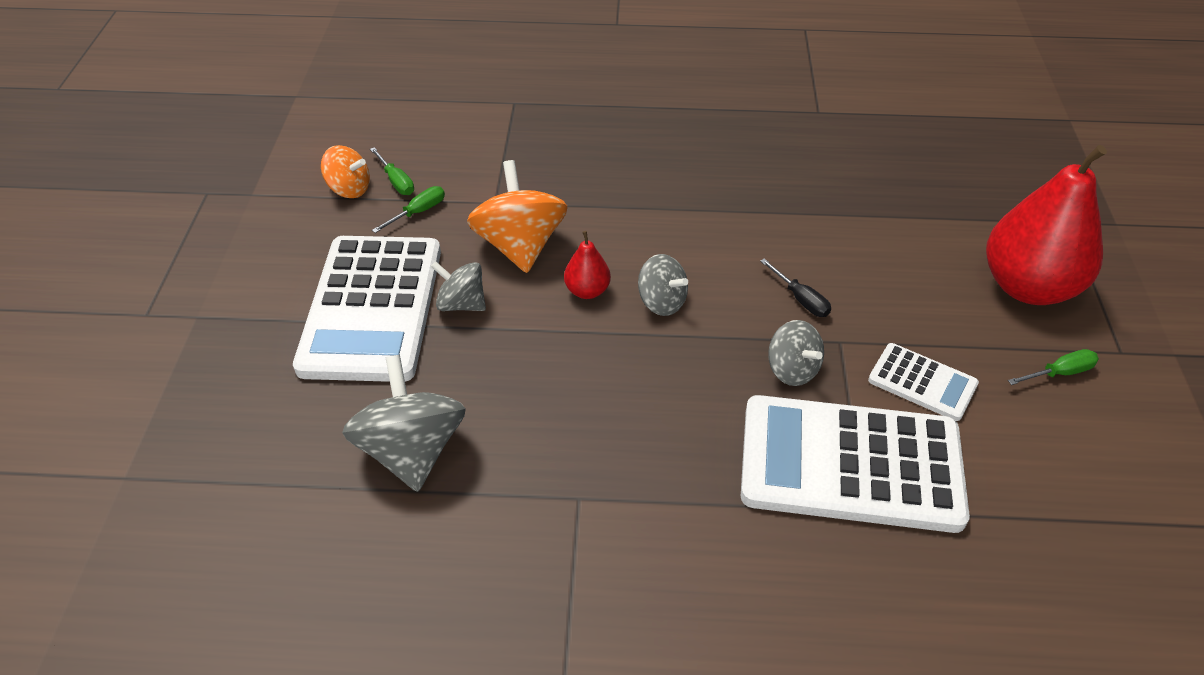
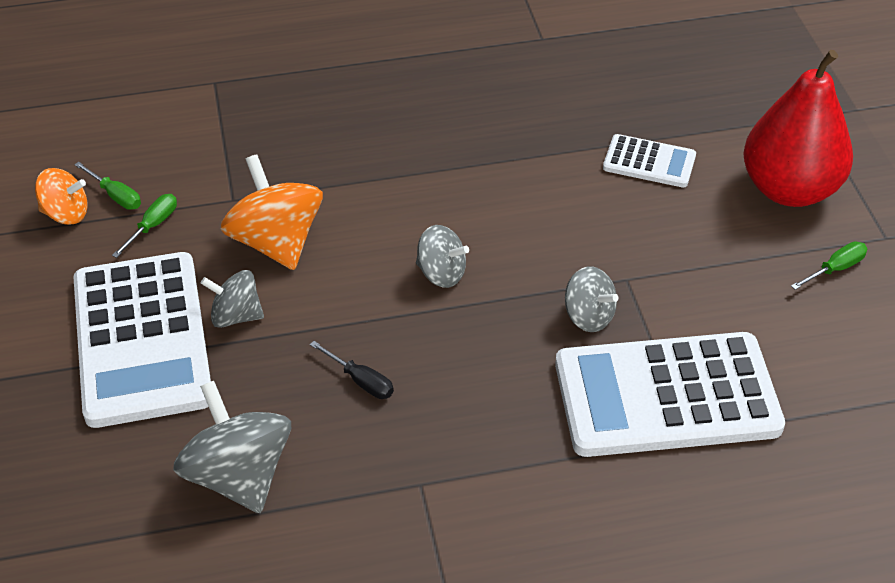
camera: 15 degrees left, 0 degrees up
(587, 291) = (362, 276): red pear -> none
(801, 299) = (578, 244): black screwdriver -> black screwdriver (361, 381)
(922, 382) = (713, 304): white calculator -> white calculator (649, 162)

